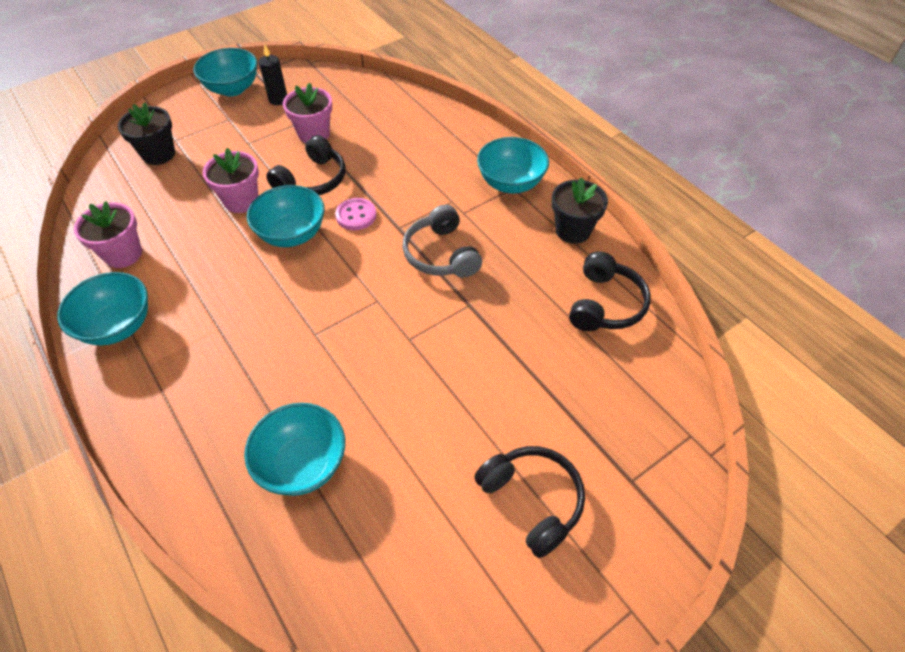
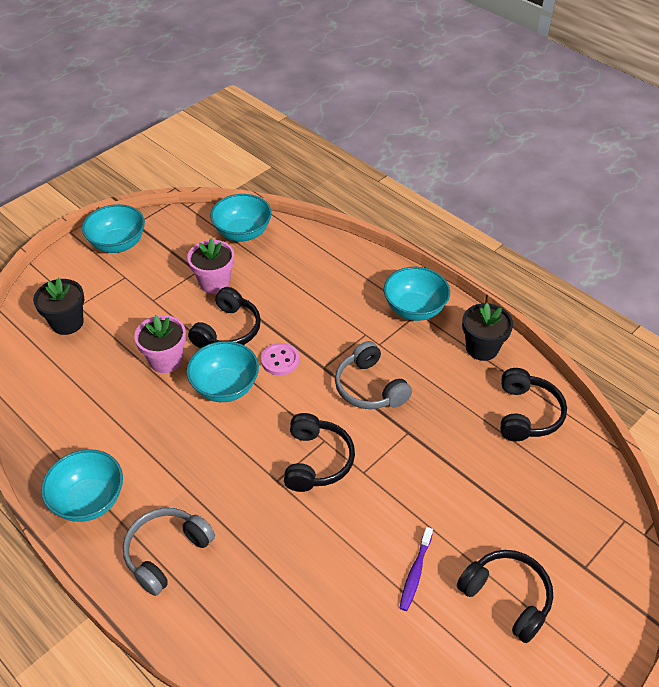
camera: 10 degrees left, 5 degrees down
(123, 254) = (69, 429): pink flower pot -> none
(176, 391) = (166, 553): none -> grey headphones
(278, 99) = (168, 250): black candle -> none
(303, 464) = (302, 599): turquoise bowl -> turquoise bowl (242, 233)
(363, 320) = (317, 461): none -> black headphones
(435, 456) = (415, 573): none -> purple toothbrush

